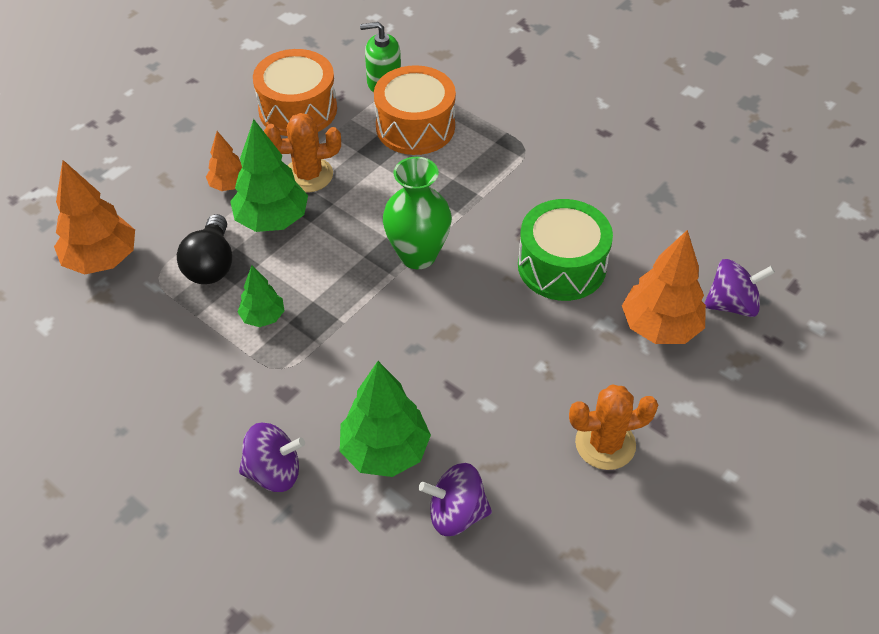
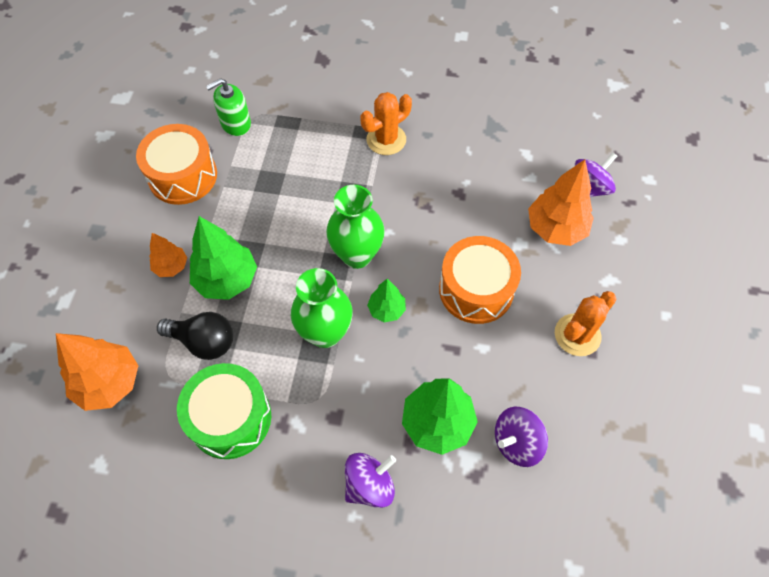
camera: 30 degrees left, 10 degrees up
(211, 265) = (204, 342): black light bulb -> black light bulb turned 45 degrees counterclockwise
(263, 317) = (275, 365): green tree -> green tree (386, 310)
(308, 175) = (229, 228): orange cactus -> orange cactus (386, 140)
(332, 312) = (325, 333): none -> green vase
(415, 127) = (285, 150): orange drum -> orange drum (476, 290)
(561, 266) = (462, 214): green drum -> green drum (230, 418)

